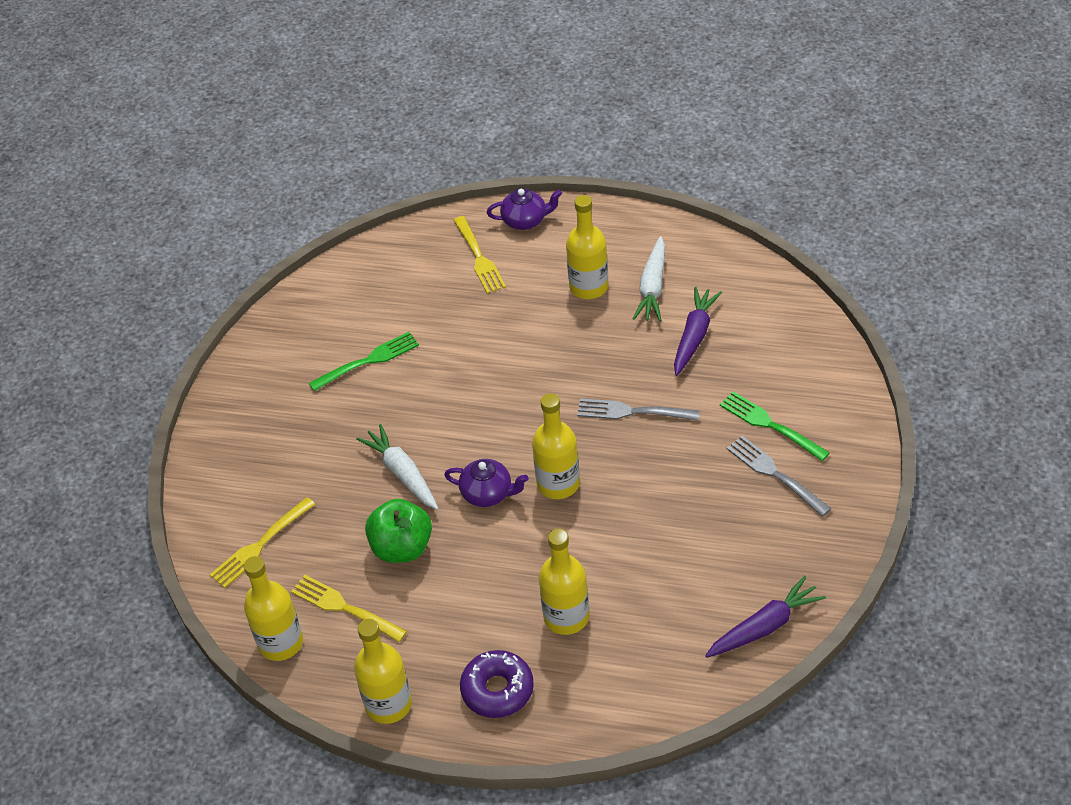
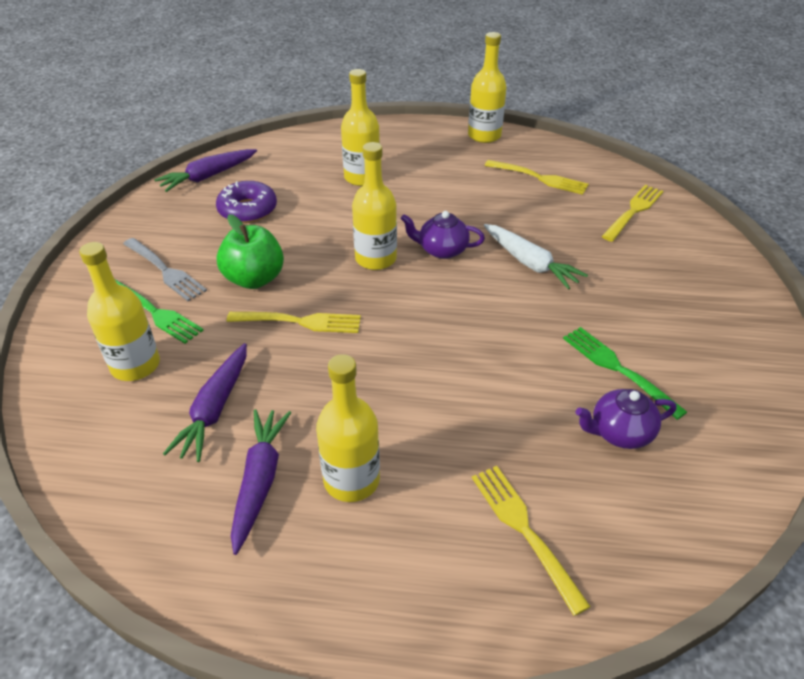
camera: 170 degrees right, 5 degrees down
(281, 643) = (579, 160): yellow bottle -> yellow bottle (135, 365)
(367, 361) = (619, 369): green fork -> green fork turned 90 degrees clockwise
(402, 548) = (508, 212): green apple -> green apple (254, 279)
(497, 690) = (409, 143): purple donut -> purple donut (248, 210)
(525, 220) = (464, 612): purple teapot -> purple teapot (619, 432)
(633, 411) = (299, 322): grey fork -> yellow fork
(653, 287) = (259, 481): white carrot -> purple carrot

